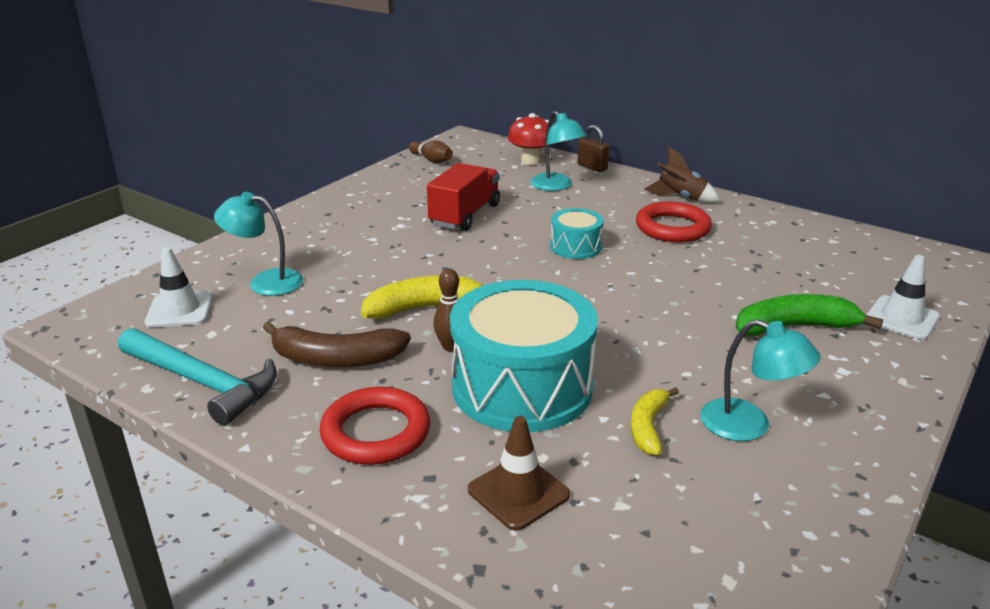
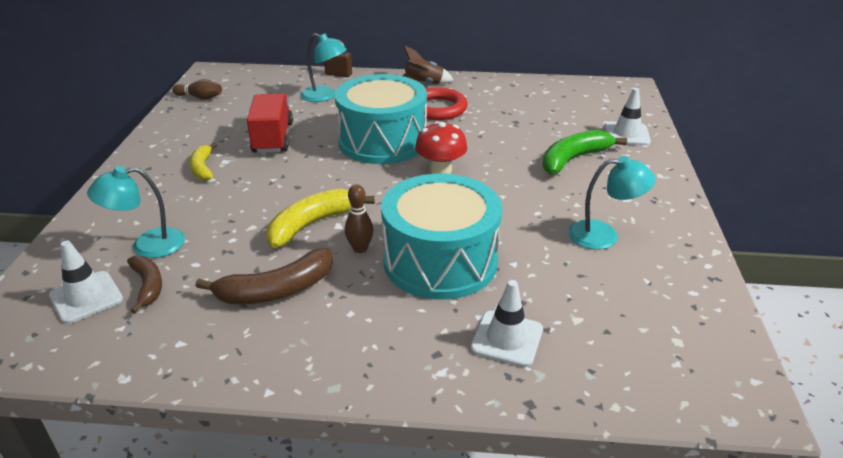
camera: 30 degrees left, 5 degrees up
(202, 382) = (174, 353): turquoise hammer -> none
(234, 317) = (148, 286): none -> brown banana
(376, 432) = (365, 336): red ring -> none
(518, 492) = (507, 339): brown traffic cone -> white traffic cone
(531, 161) = (286, 80): red mushroom -> red mushroom (440, 170)
(575, 247) = (382, 141): turquoise drum -> turquoise drum, size x2.09
(648, 427) = (547, 259): yellow banana -> yellow banana (203, 168)

